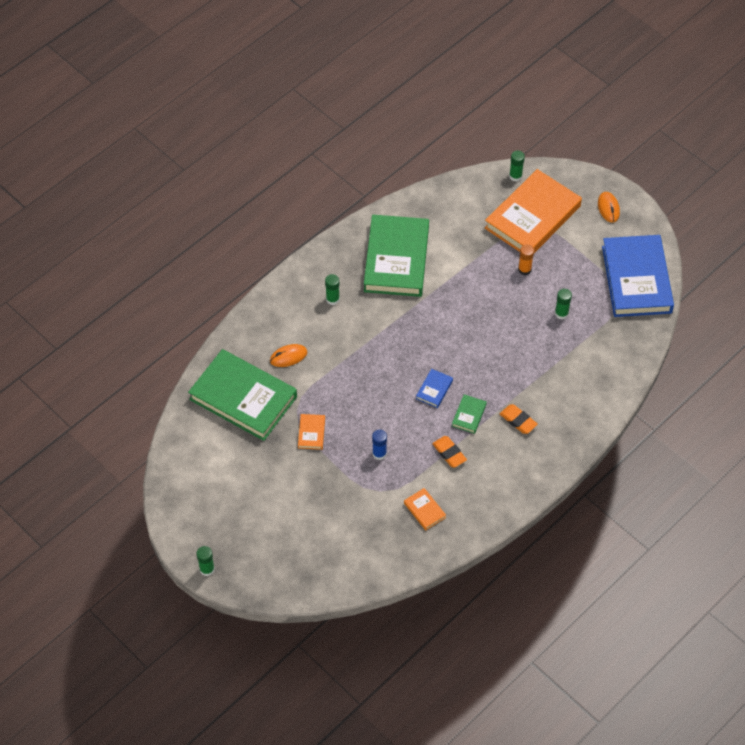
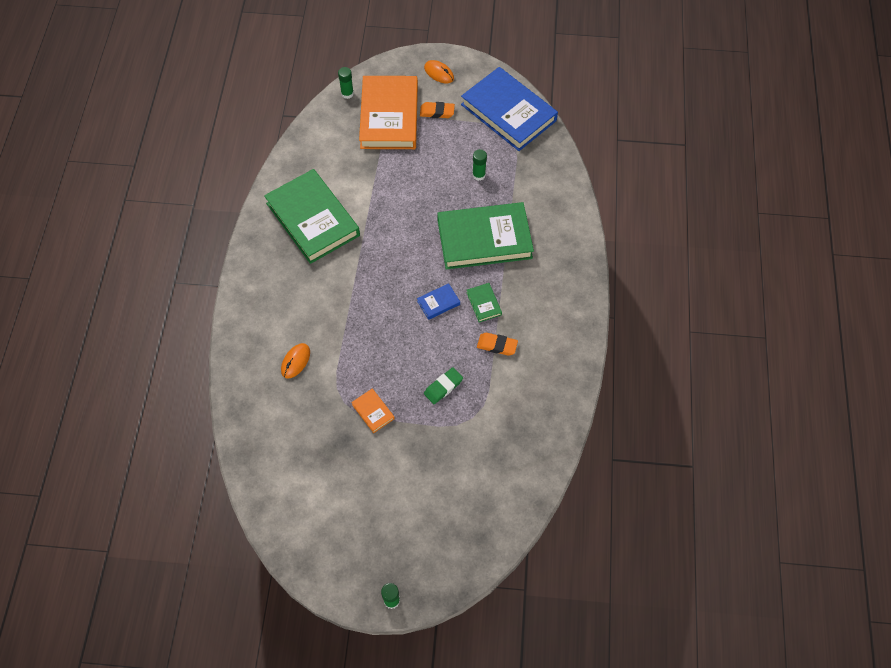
camera: 40 degrees left, 5 degrees up
(243, 398) = (288, 425): green book -> green book (484, 239)
(332, 299) = (289, 287): green glue stick -> none
(379, 453) = (443, 387): blue glue stick -> green eraser
(424, 510) = (521, 406): orange book -> none
(434, 390) = (438, 303): blue book -> blue book turned 75 degrees clockwise
(518, 421) = (524, 281): orange eraser -> orange eraser (437, 112)
(524, 269) = (420, 160): orange glue stick -> none

